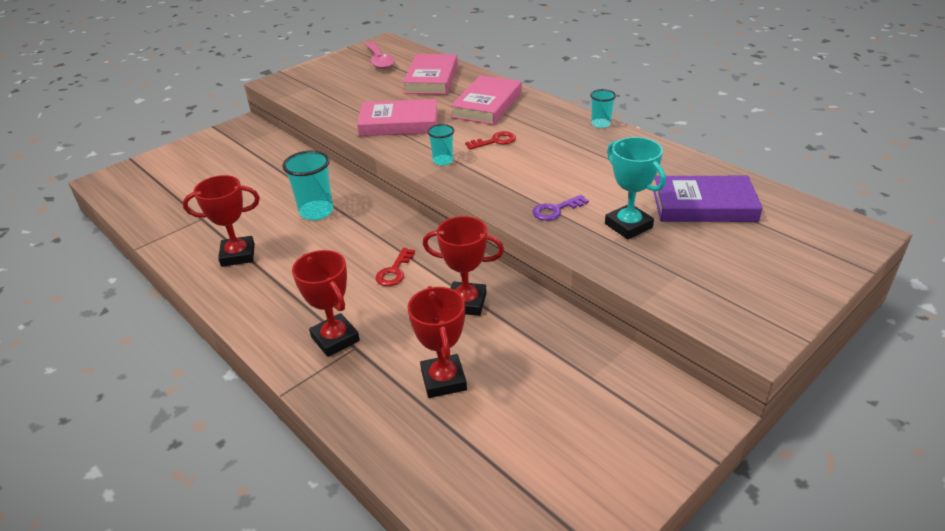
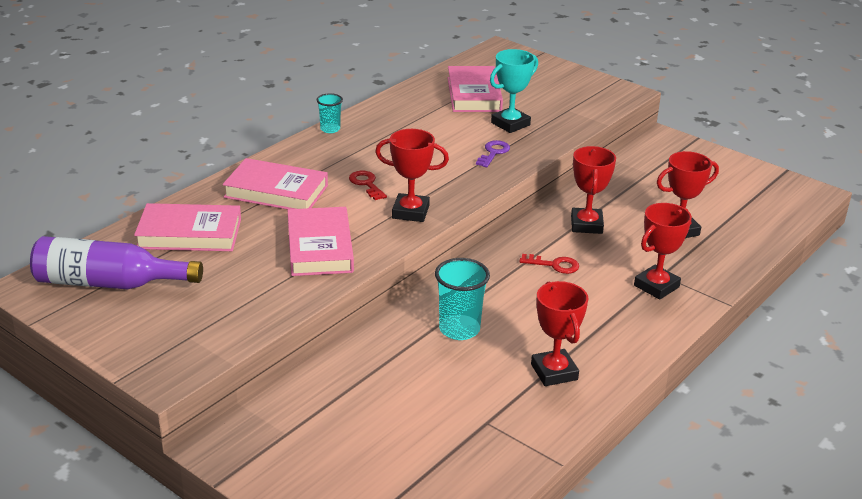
camera: 100 degrees left, 5 degrees down
(379, 61) = (109, 283): pink spoon -> purple bottle
(443, 161) = (410, 212): turquoise cup -> red trophy
(556, 210) = (493, 153): purple key -> purple key turned 120 degrees counterclockwise
(704, 205) = (474, 94): purple book -> pink book

